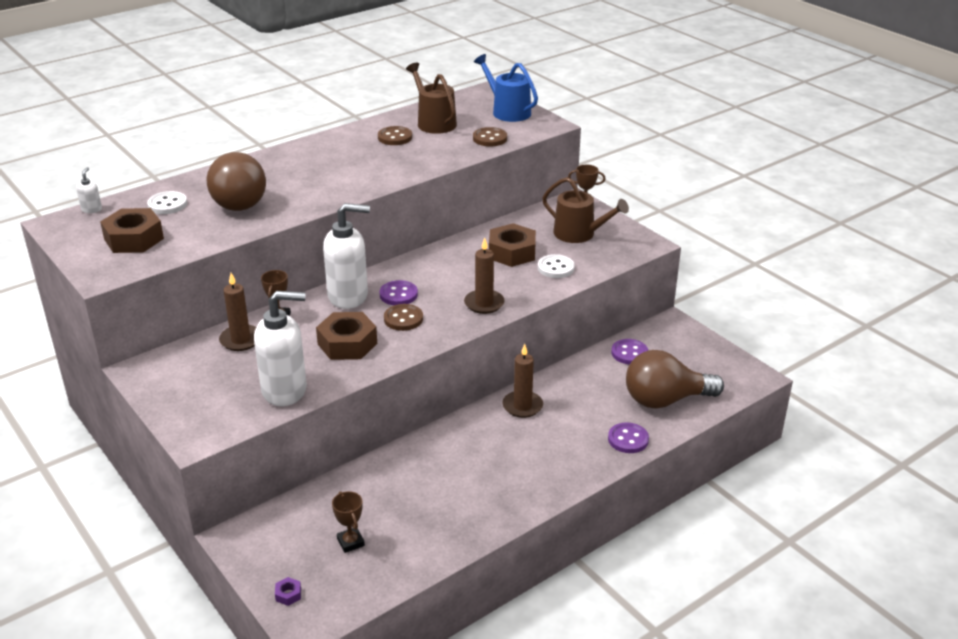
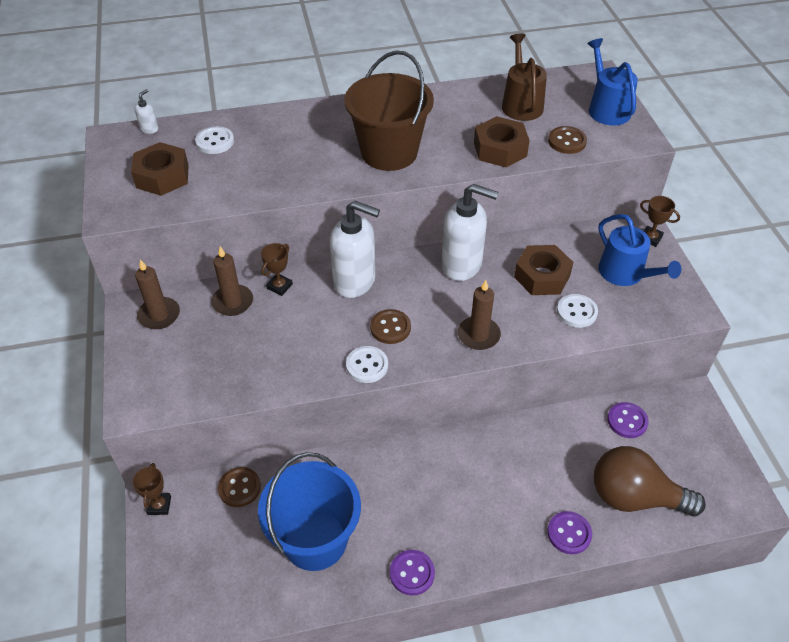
camera: 25 degrees right, 15 degrees up
(238, 200) = (278, 155): brown light bulb -> none
(285, 390) = (237, 379): white soap dispenser -> white soap dispenser (462, 265)
(288, 594) = (164, 586): purple nut -> none
(341, 177) = (389, 152): none -> brown bucket
(347, 344) = (322, 341): brown nut -> brown nut (500, 149)
(350, 542) = (245, 549): brown trophy -> brown trophy (159, 505)
(395, 137) = (470, 114): brown button -> brown button (239, 488)
(398, 294) = (402, 295): purple button -> purple button (412, 573)
(400, 349) = (367, 365): none -> white button
(412, 514) = (315, 540): none -> blue bucket
(522, 406) = (484, 448): brown candle -> brown candle (159, 315)
(579, 234) = (625, 273): brown watering can -> blue watering can

